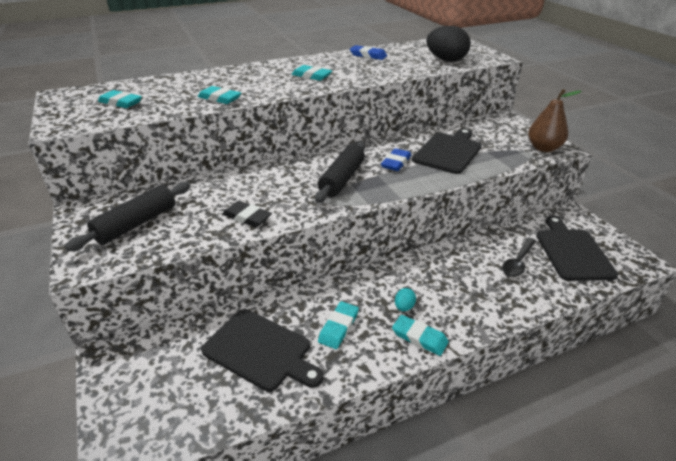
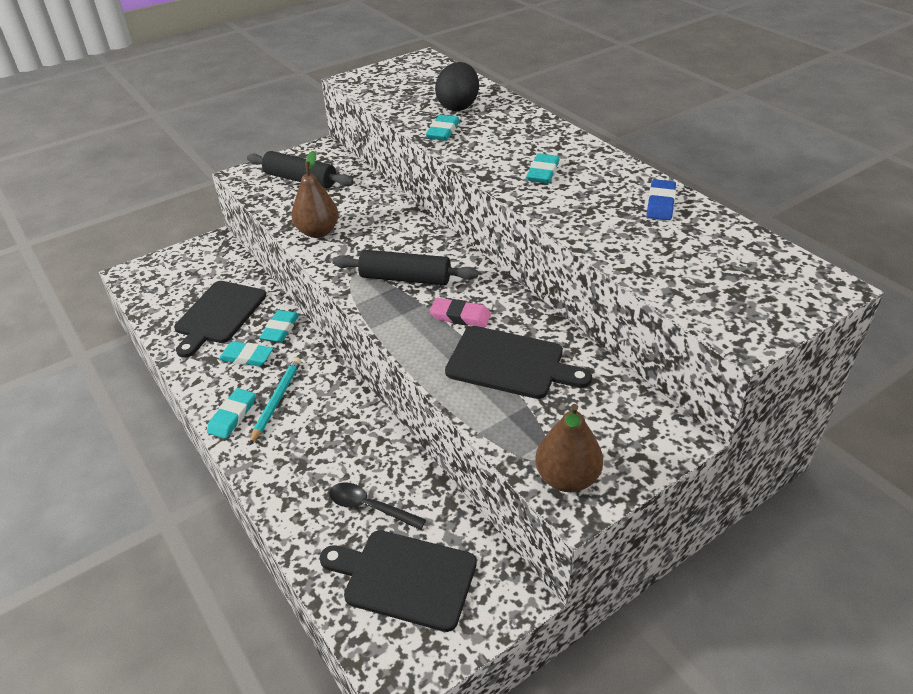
camera: 80 degrees right, 5 degrees up
(120, 102) = (414, 88): turquoise eraser -> turquoise eraser (280, 329)
(247, 217) = (318, 232): black eraser -> brown pear
(396, 162) = (460, 316): blue eraser -> pink eraser
(404, 307) = (276, 401): turquoise egg -> turquoise pencil
(446, 60) = (689, 280): black egg -> black egg (458, 106)
(572, 252) = (405, 578): black cutting board -> black cutting board turned 150 degrees counterclockwise

